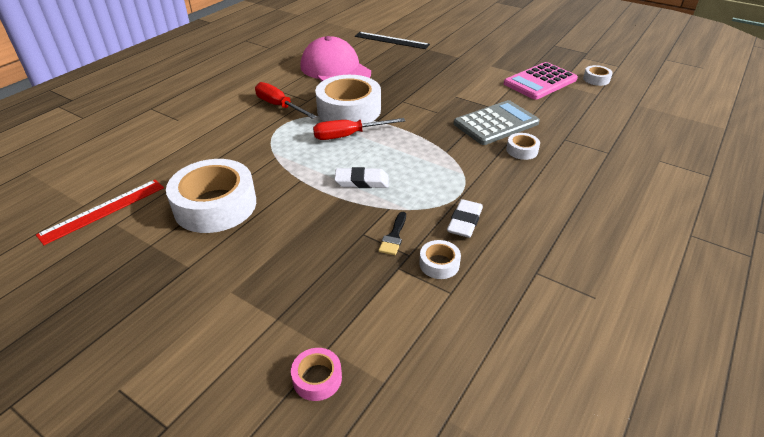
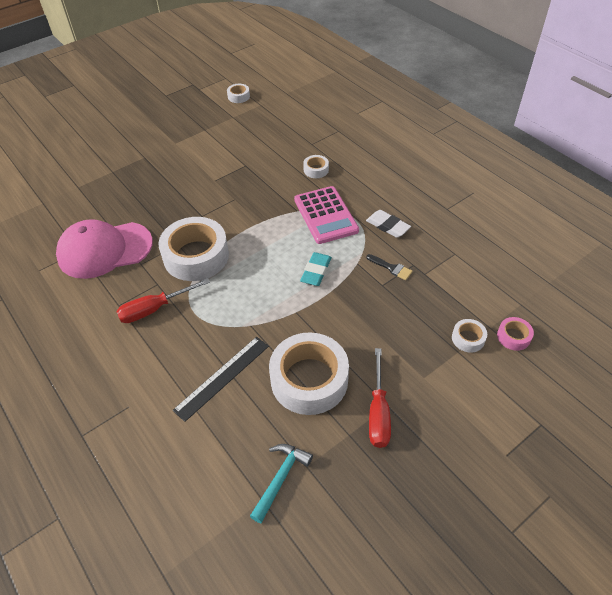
camera: 70 degrees left, 10 degrees up
(103, 210) = (280, 478): red ruler -> turquoise hammer
(348, 135) = (241, 265): red screwdriver -> red screwdriver (378, 412)
(362, 181) = (316, 271): white eraser -> turquoise eraser
(391, 40) = (70, 192): black ruler -> black ruler (222, 377)
(439, 264) = (427, 251): white tape -> white tape (468, 338)
(496, 123) = (272, 171): grey calculator -> none
(540, 82) = (223, 125): pink calculator -> pink calculator (325, 215)

